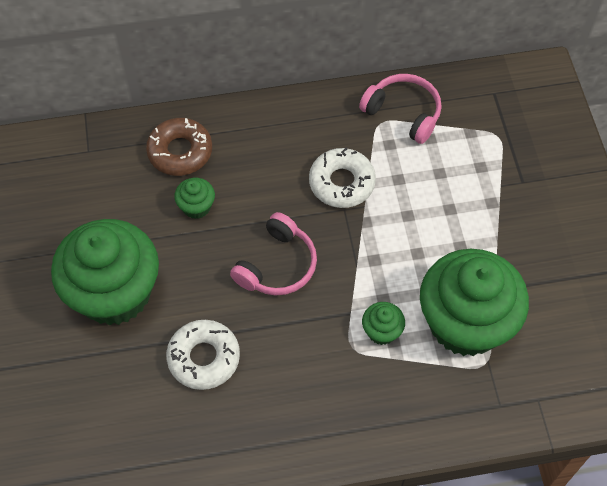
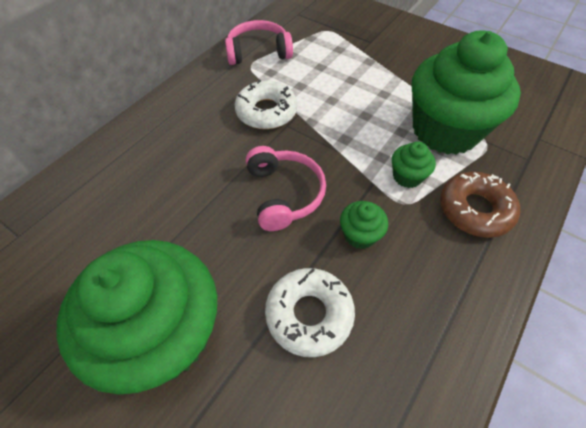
camera: 45 degrees left, 5 degrees down
(180, 152) = (114, 176): brown donut -> brown donut (474, 209)
(196, 207) = (171, 204): green cupcake -> green cupcake (360, 235)

